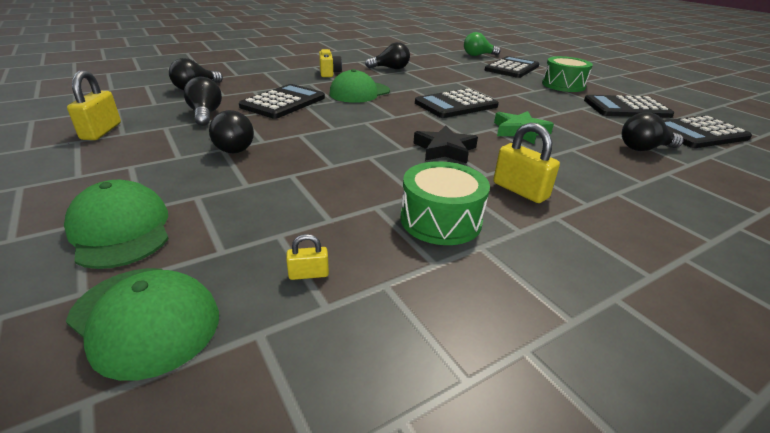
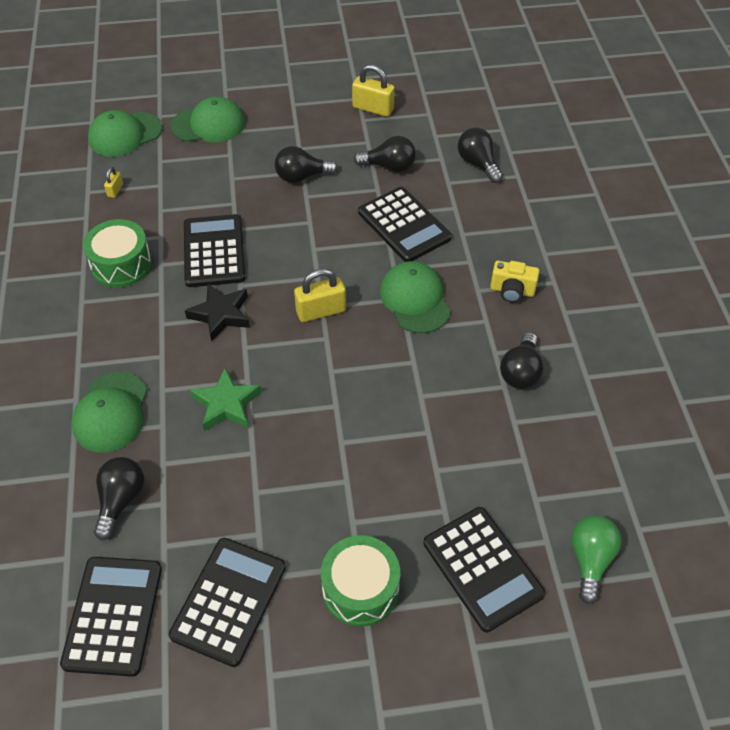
camera: 115 degrees right, 20 degrees up
(456, 104) = (333, 383): black calculator -> black calculator (214, 251)
(520, 190) = (123, 331): yellow padlock -> yellow padlock (321, 311)
(597, 171) = (111, 412): none -> green cap

